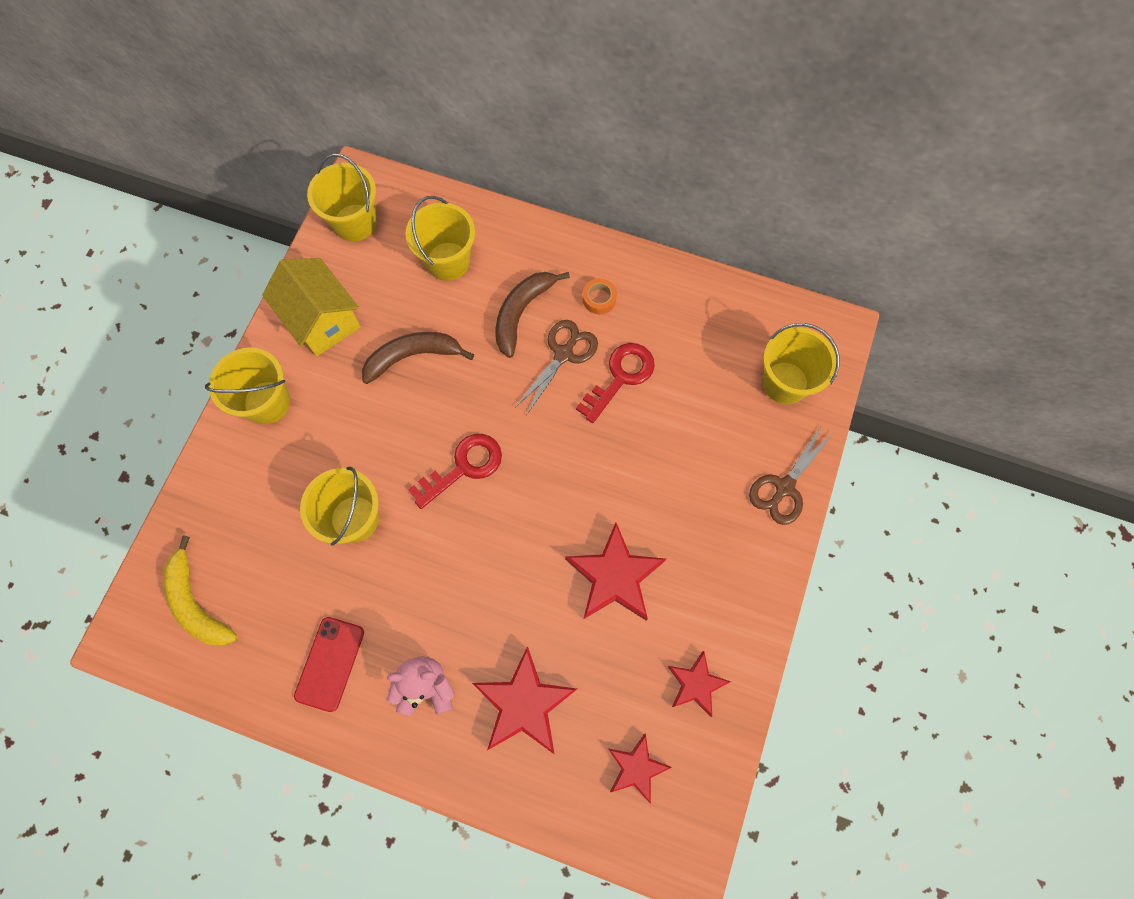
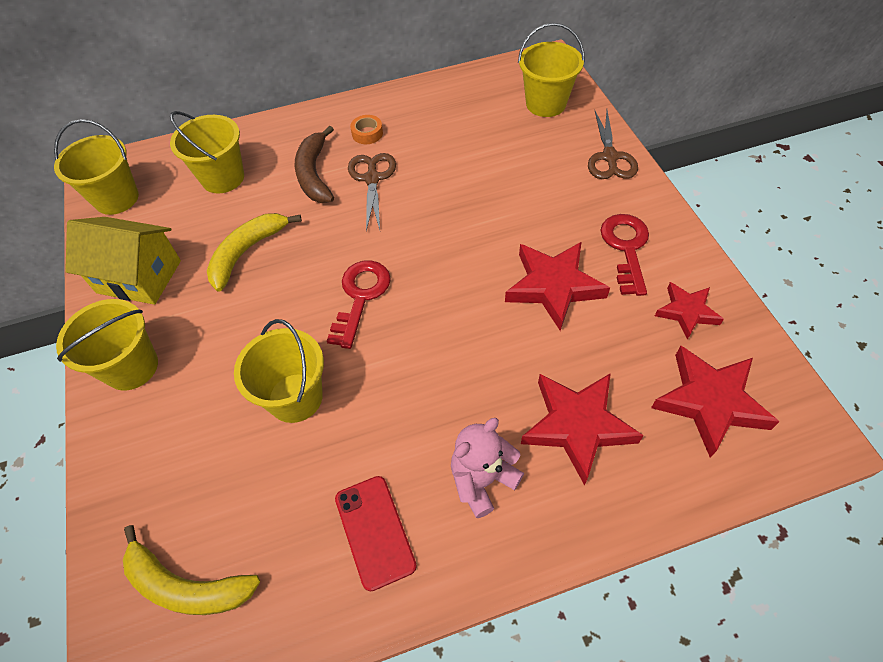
camera: 35 degrees left, 15 degrees down
(413, 356) = (247, 252): brown banana -> yellow banana
(620, 377) = (429, 167): red key -> red key (626, 248)
(636, 768) = (710, 402): red star -> red star, size x1.65

